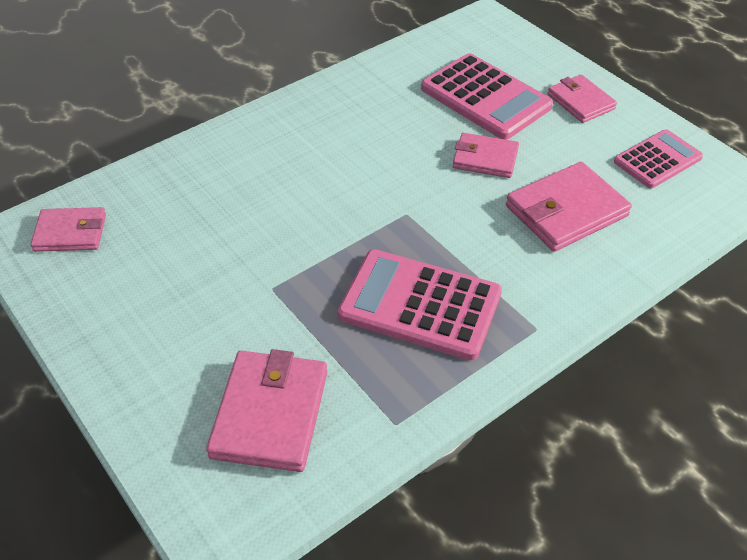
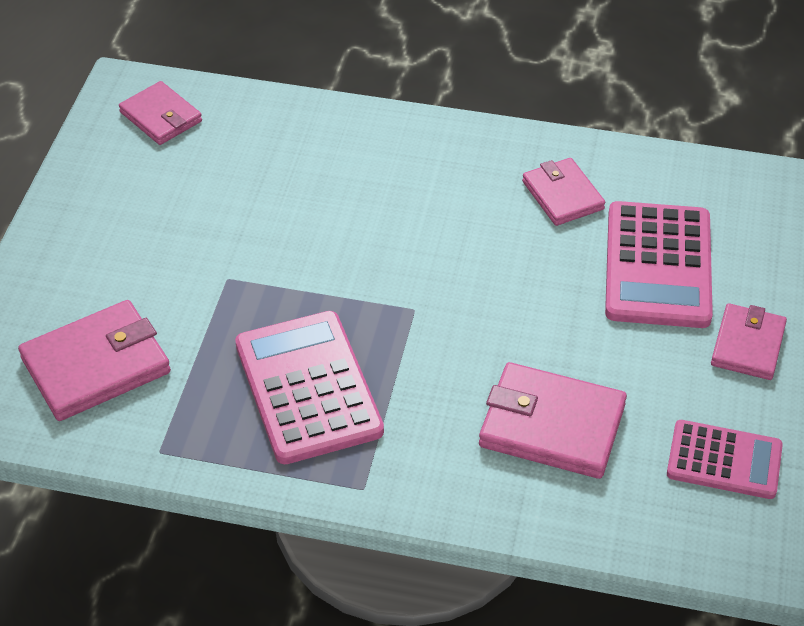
camera: 50 degrees right, 0 degrees up
(485, 158) = (560, 320): pink wallet -> pink wallet (563, 195)

